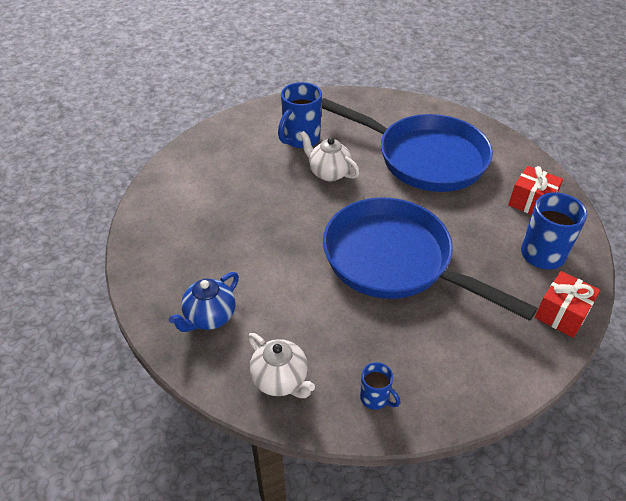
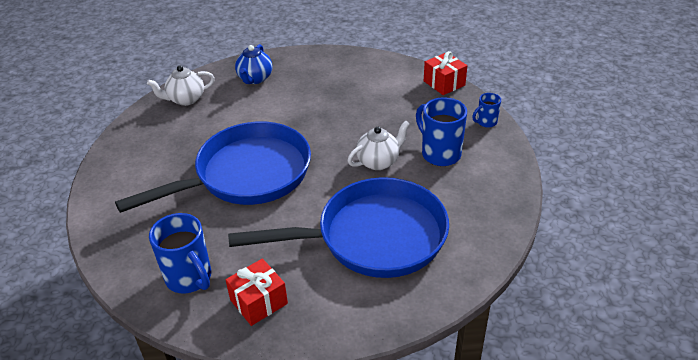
camera: 110 degrees right, 5 degrees down
(209, 317) = (255, 79): blue teapot -> blue teapot turned 135 degrees counterclockwise
(375, 398) = (141, 134): blue mug -> blue mug (486, 122)
(424, 158) = (372, 237): blue pan -> blue pan turned 150 degrees counterclockwise
(562, 314) = (122, 259): red gift -> red gift (444, 83)

